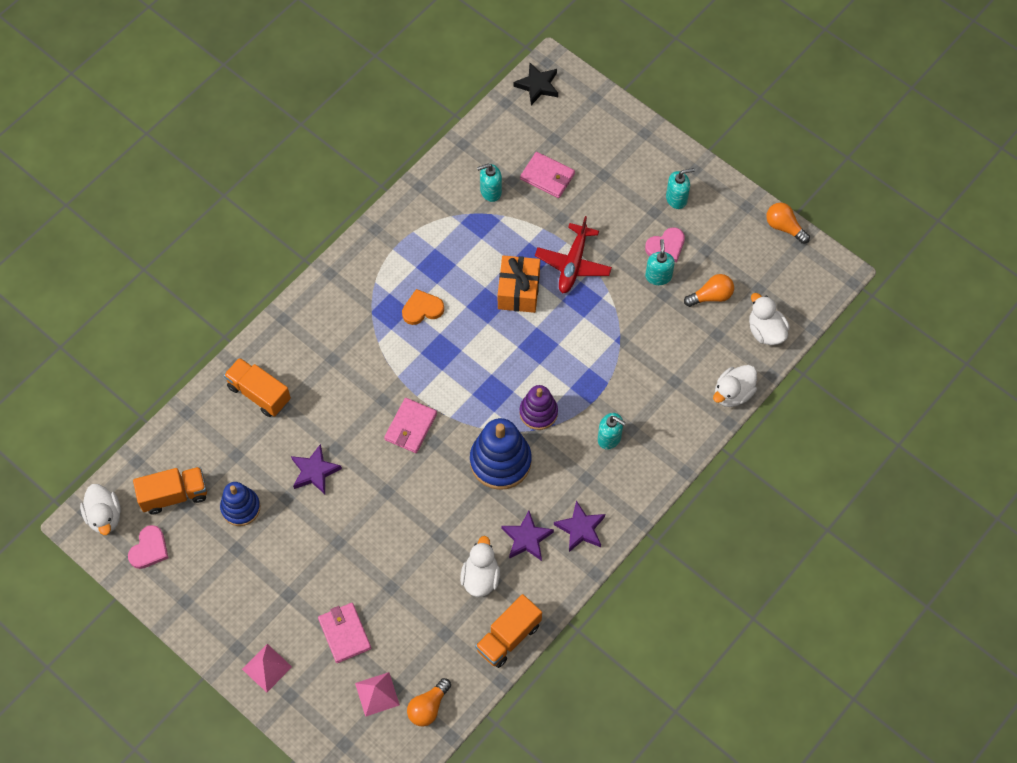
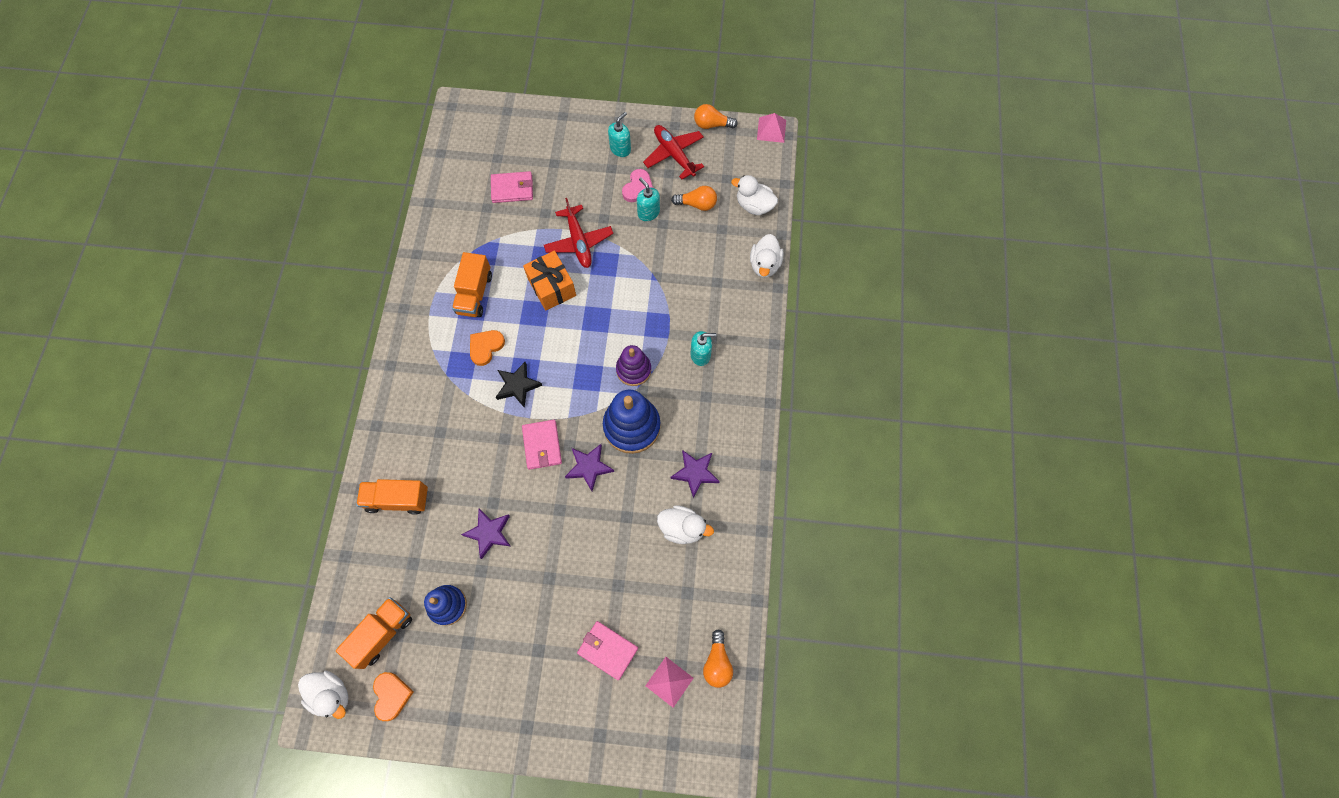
camera: 35 degrees left, 5 degrees up
(149, 549) = (391, 695): pink heart -> orange heart
(266, 668) = (563, 726): pink pyramid -> pink pyramid (771, 130)
(480, 577) = (682, 528): white duck -> white duck turned 135 degrees clockwise
(490, 191) = (476, 225): turquoise soap dispenser -> none
(508, 637) = (738, 560): orange truck -> orange truck (474, 293)
(537, 85) = (456, 126): black star -> black star (517, 385)
(580, 528) = (730, 438): purple star -> purple star (589, 467)
(711, 296) = (697, 204): orange light bulb -> orange light bulb turned 60 degrees clockwise
(724, 234) = (674, 154): none -> red plane

